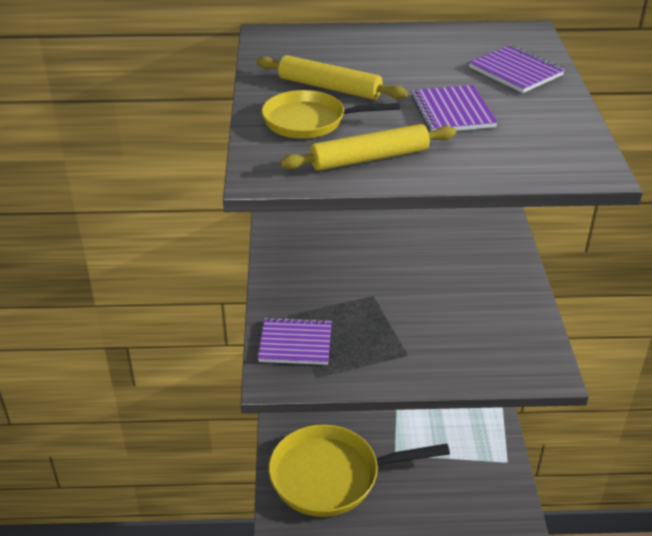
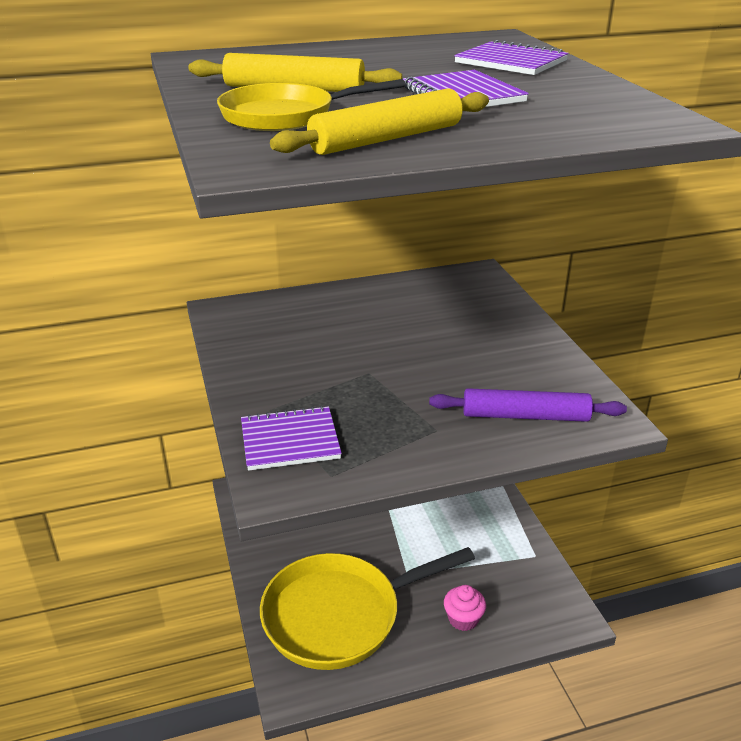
camera: 15 degrees left, 5 degrees down
(428, 500) = (463, 619): none -> pink cupcake
(481, 355) = (525, 416): none -> purple rolling pin

